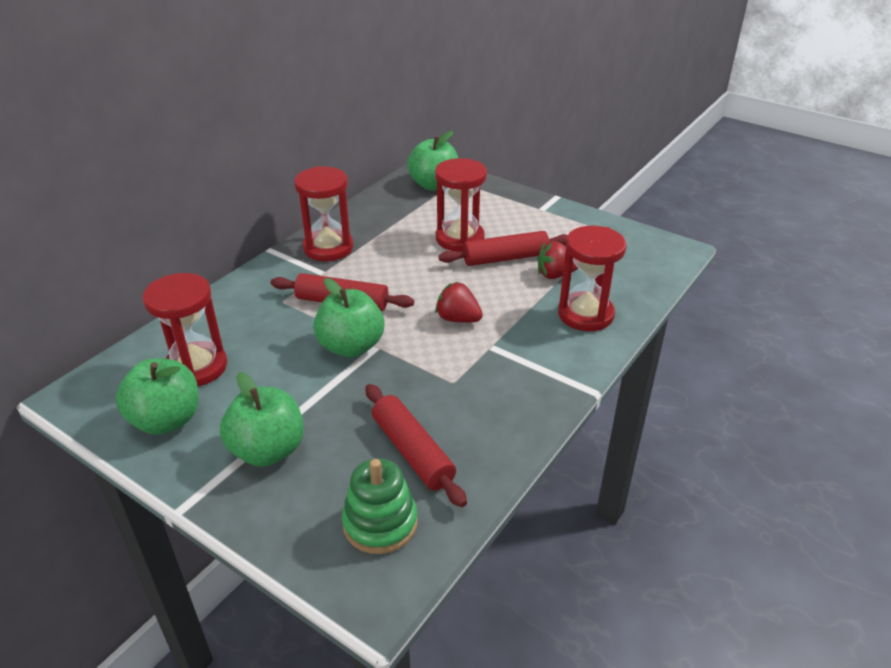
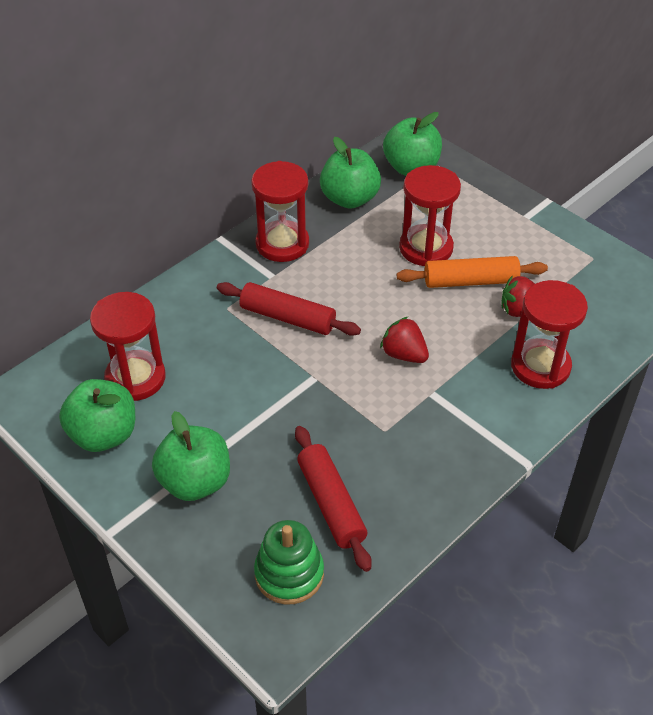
camera: 10 degrees right, 10 degrees up
(351, 346) = (289, 374): green apple -> green apple (349, 199)
(505, 258) = (470, 281): red rolling pin -> orange rolling pin

